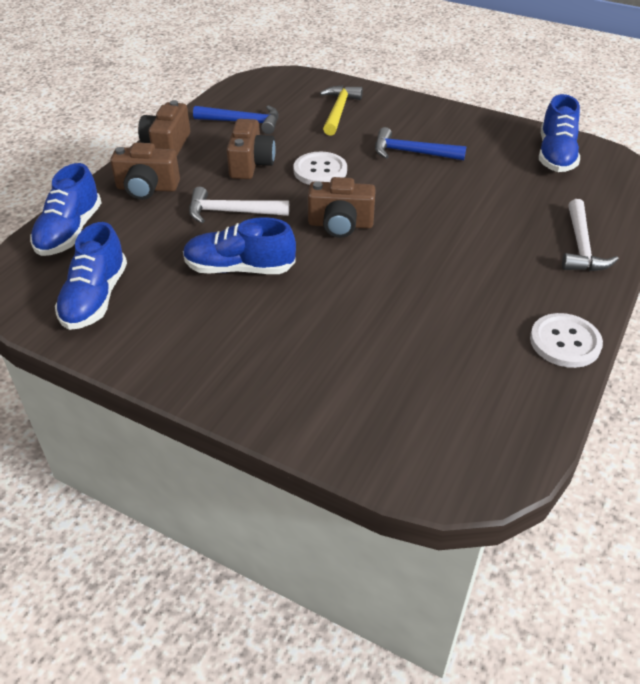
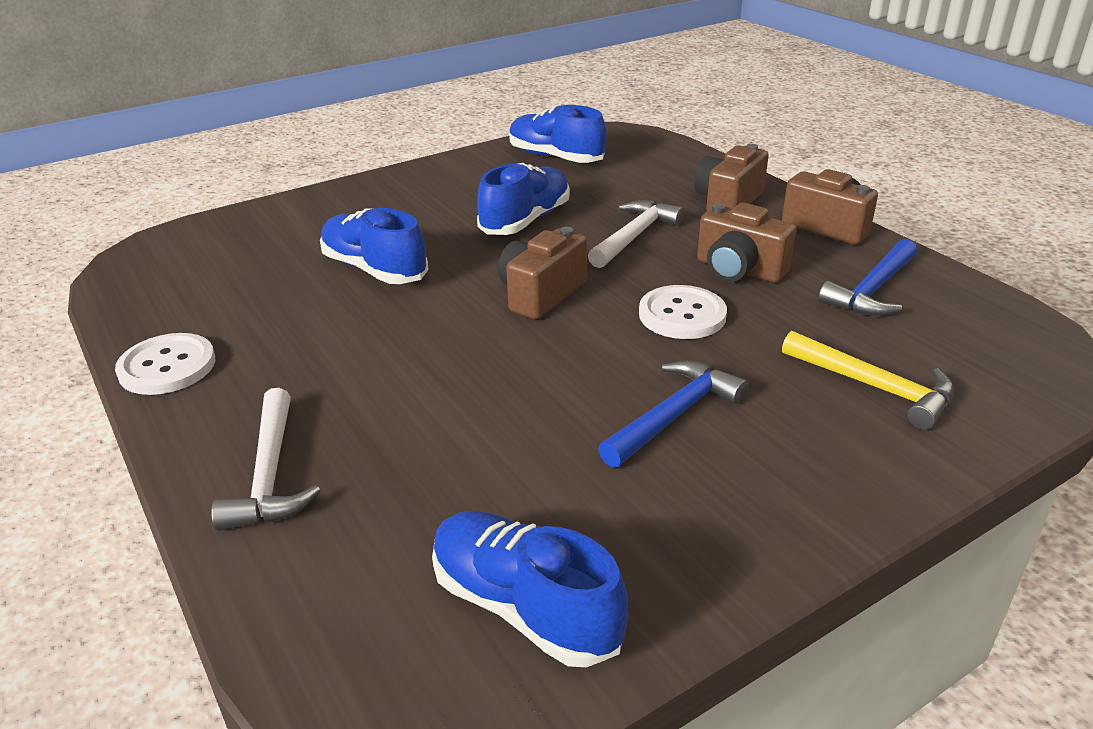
camera: 120 degrees right, 10 degrees down
(70, 232) = (672, 159): blue shoe -> blue shoe (374, 269)
(581, 247) = (270, 475): white hammer -> white hammer turned 135 degrees counterclockwise

